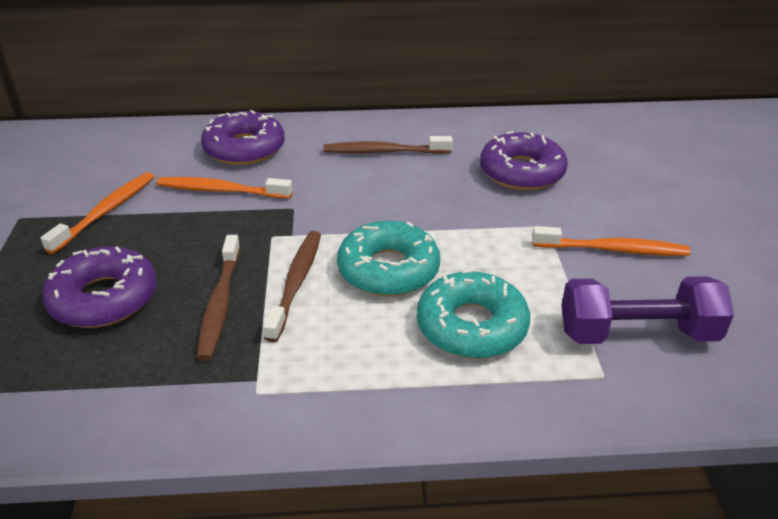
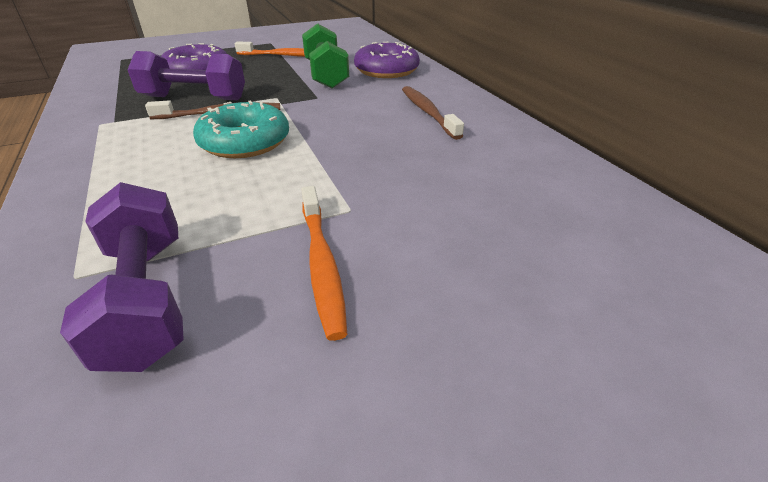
camera: 70 degrees right, 0 degrees up
(220, 304) = (194, 98): brown toothbrush -> purple dumbbell
(221, 190) = (326, 75): orange toothbrush -> green dumbbell
(471, 326) = (166, 189): turquoise donut -> none
(521, 172) = (454, 182): purple donut -> none

